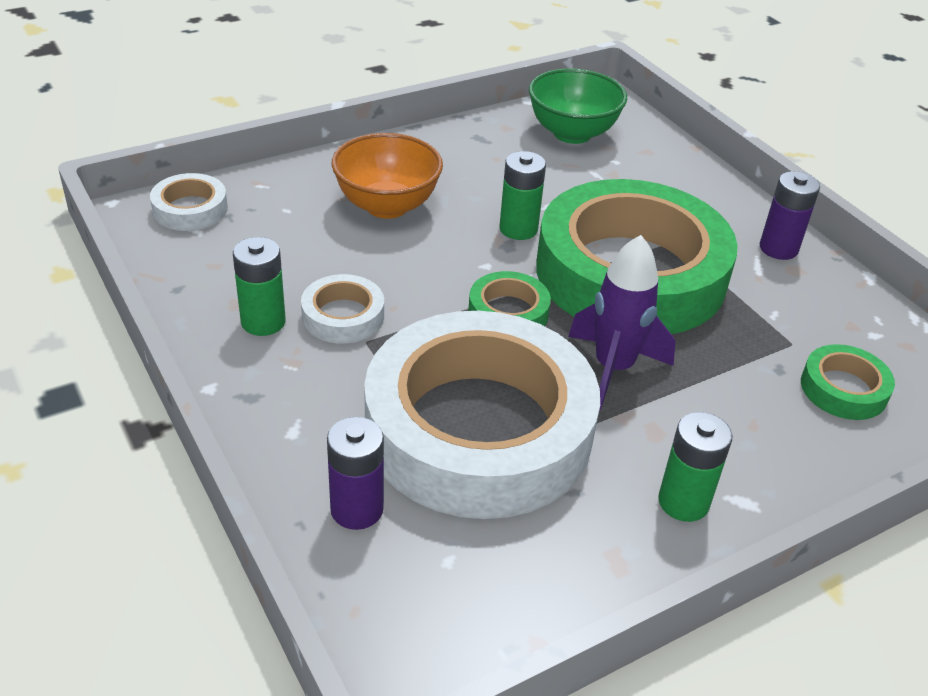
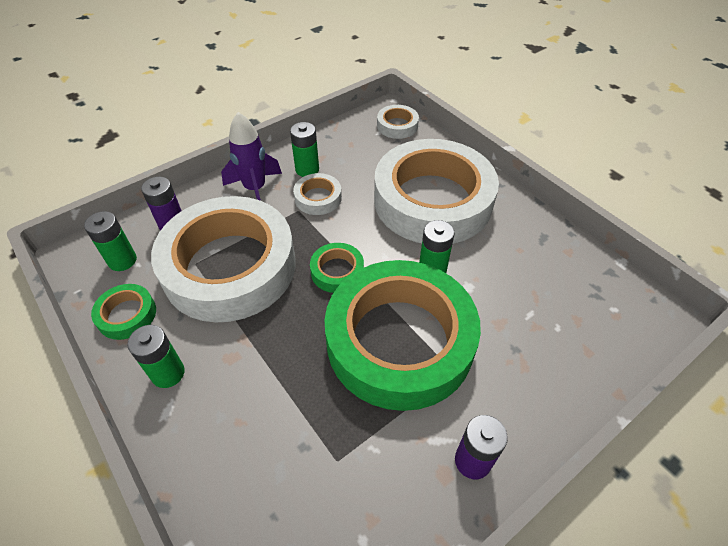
camera: 85 degrees right, 10 degrees up
(387, 206) = (432, 200): orange bowl -> white tape
(436, 583) = (122, 260): none -> green battery
(572, 133) = (584, 294): green bowl -> none
(613, 368) = (289, 332): purple rocket -> purple rocket (255, 189)
(843, 389) = (284, 498): green tape -> green tape (127, 315)

